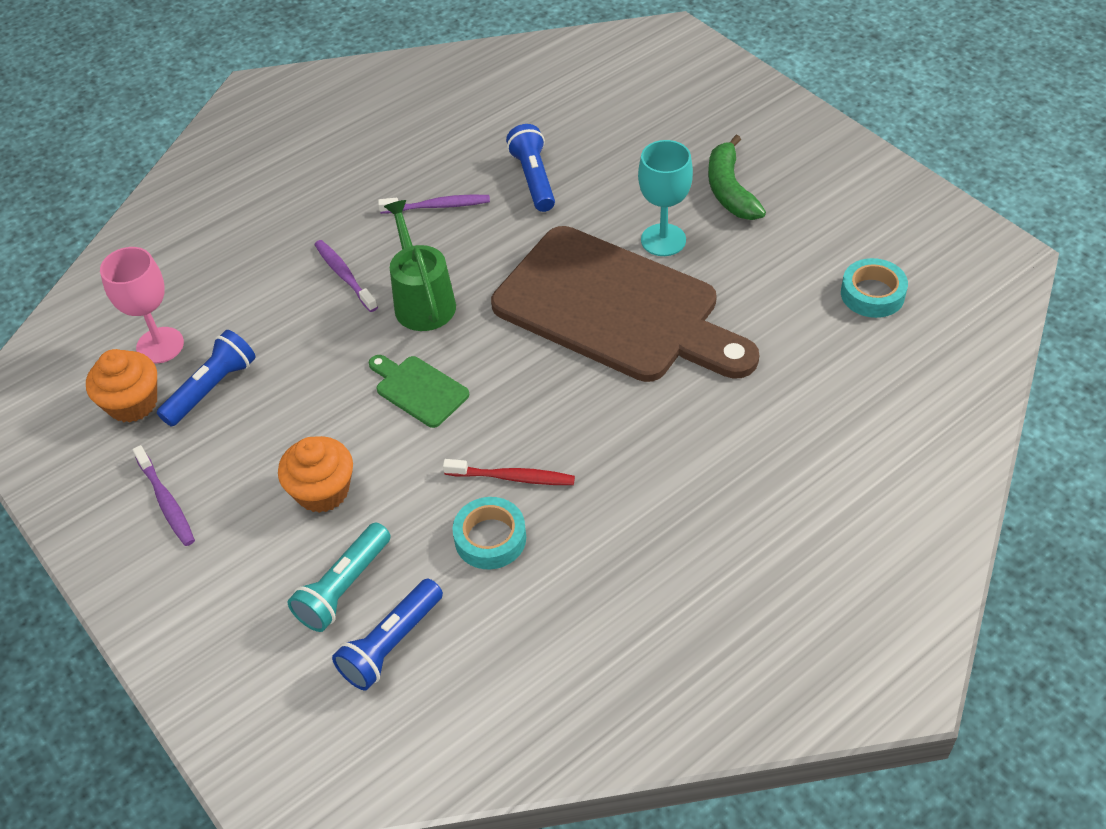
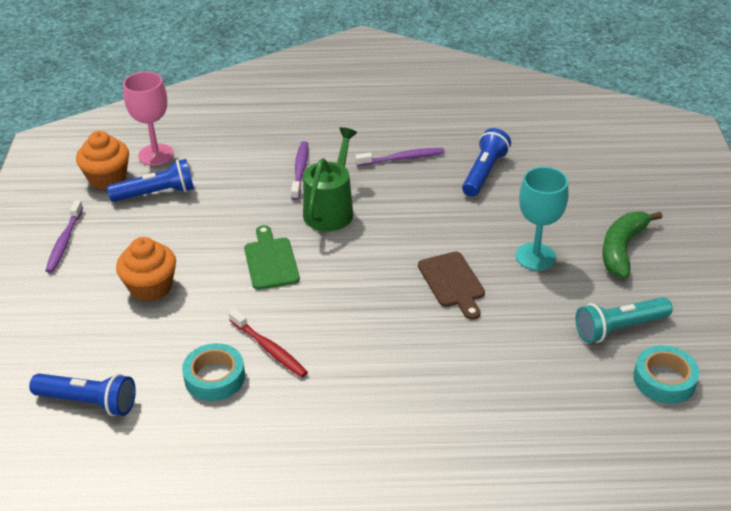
camera: 35 degrees right, 10 degrees down
(343, 587) = (100, 350): turquoise flashlight -> turquoise flashlight (619, 328)
(391, 644) = (88, 402): blue flashlight -> blue flashlight turned 150 degrees counterclockwise
(438, 206) = (402, 158): purple toothbrush -> purple toothbrush turned 45 degrees counterclockwise
(615, 309) = (452, 283): brown cutting board -> brown cutting board, size x0.40

